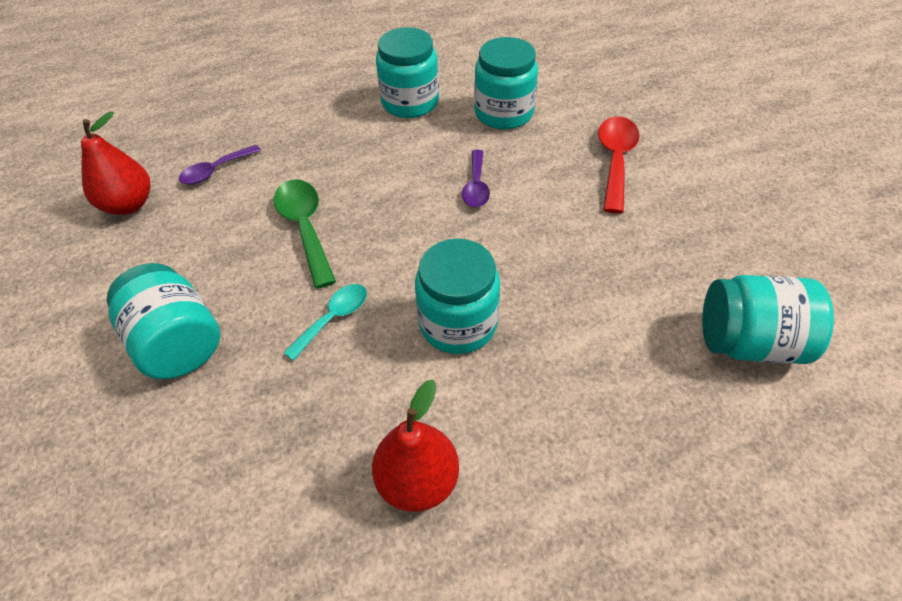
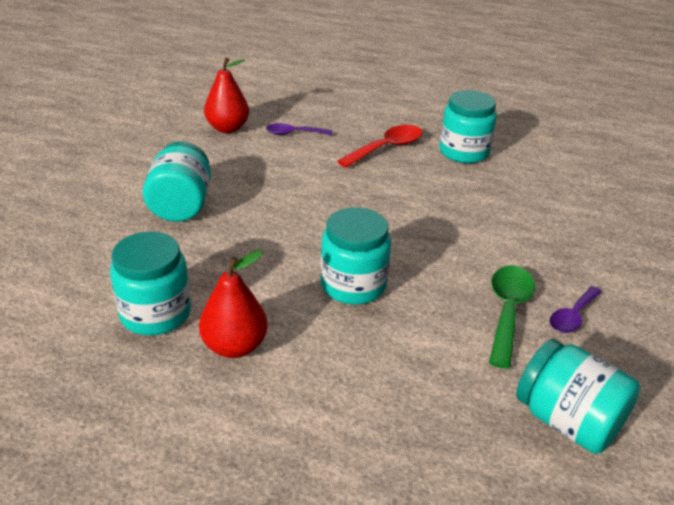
camera: 35 degrees right, 15 degrees down
(305, 228) = (314, 187): green spoon -> green spoon (507, 311)
(333, 318) = (279, 240): turquoise spoon -> none
(476, 186) = (456, 219): purple spoon -> purple spoon (572, 316)
(504, 113) = (529, 188): turquoise jar -> turquoise jar (156, 313)
(615, 160) = (590, 256): red spoon -> red spoon (387, 148)

